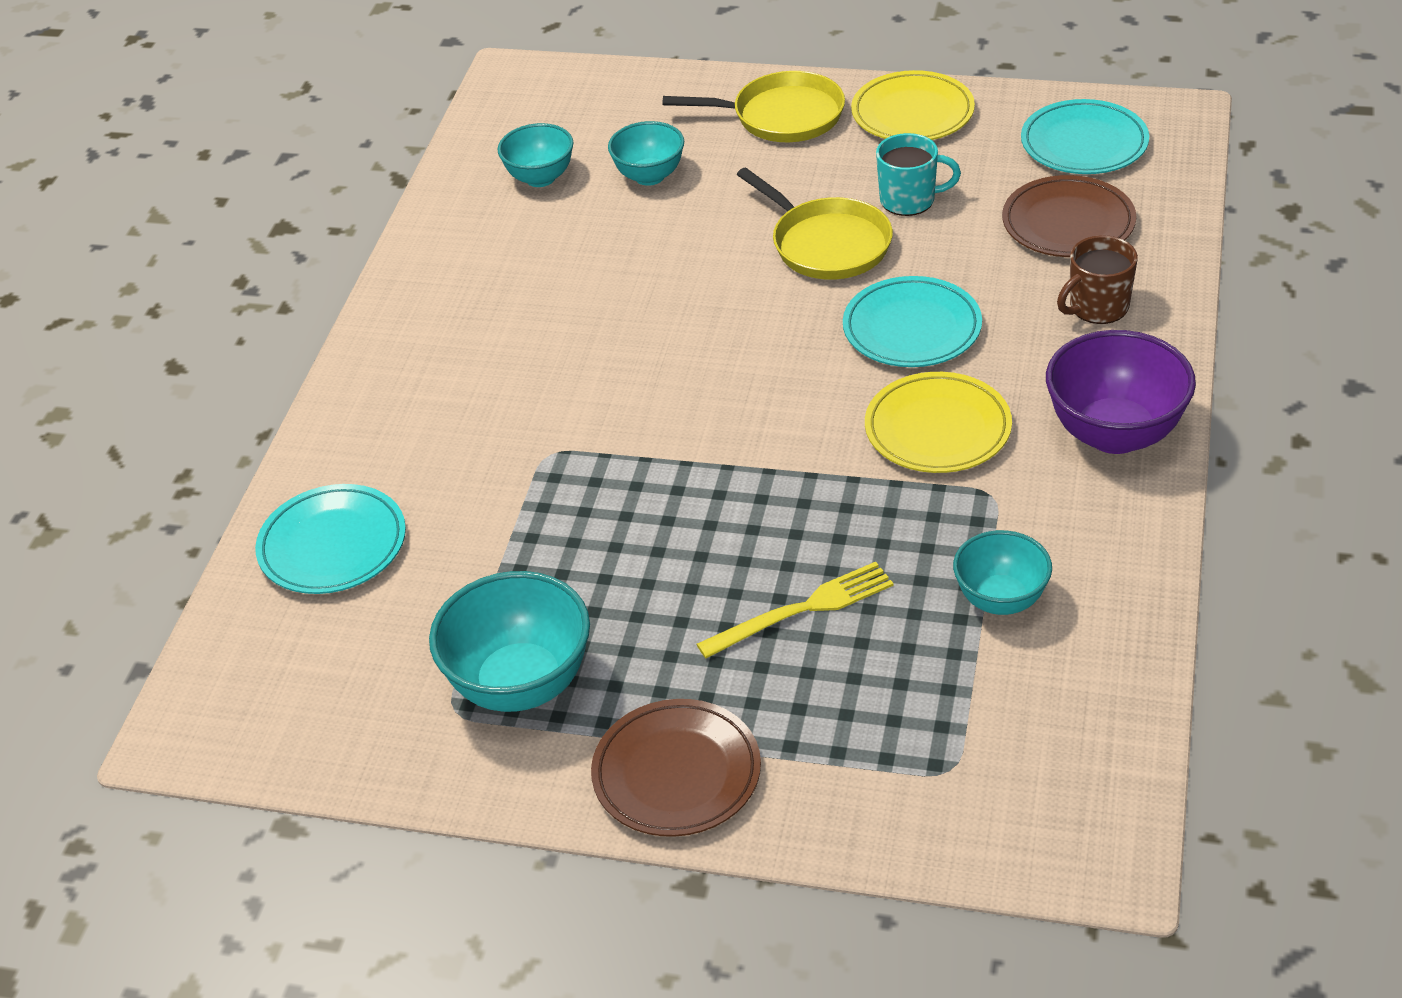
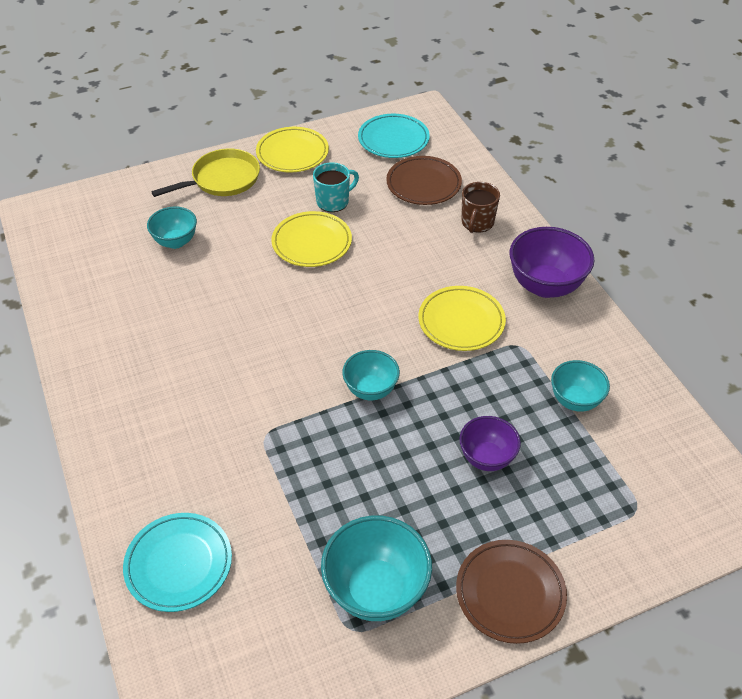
camera: 40 degrees left, 5 degrees up
(540, 178) = (108, 268): turquoise bowl -> turquoise bowl (371, 390)
(802, 610) = (486, 458): yellow fork -> purple bowl
(826, 244) = (312, 243): yellow pan -> yellow plate
(912, 328) = (398, 272): turquoise plate -> none

